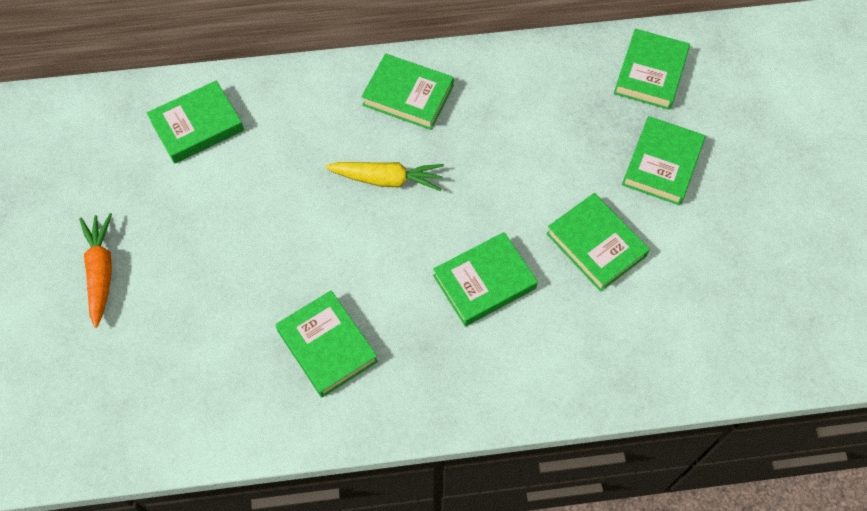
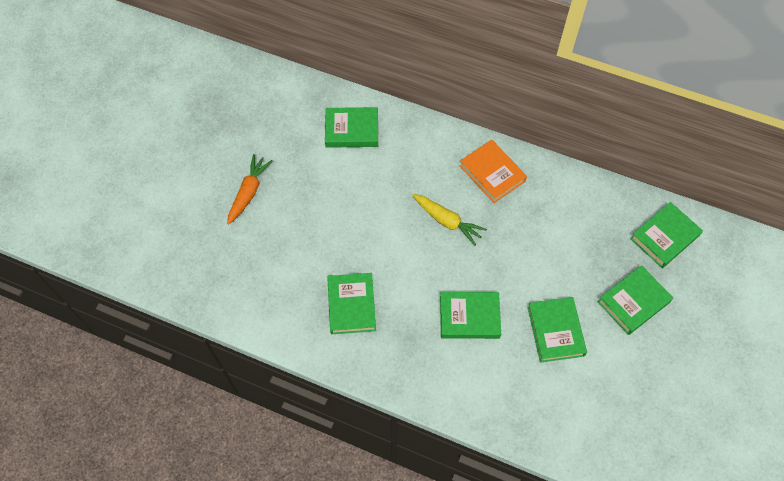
camera: 30 degrees right, 0 degrees up
(408, 95) = (492, 173): green book -> orange book

